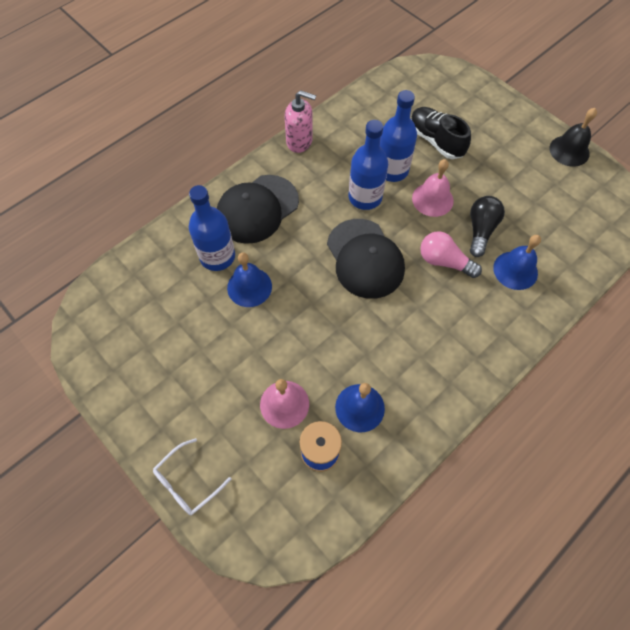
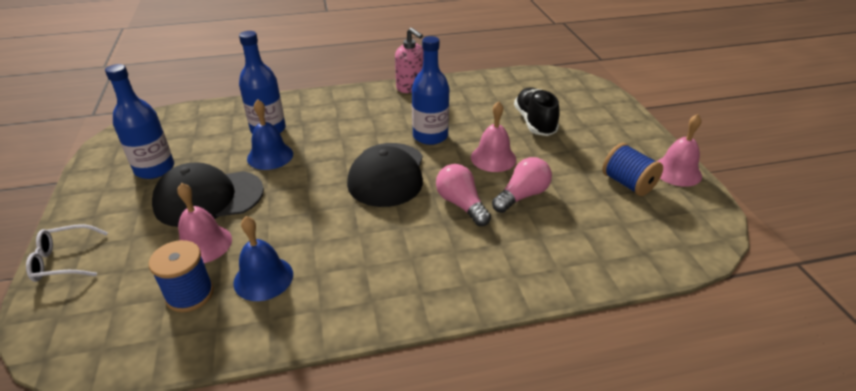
camera: 30 degrees right, 25 degrees down
(257, 209) = (332, 113): black cap -> black cap (208, 198)
(392, 170) = (473, 127): blue bottle -> blue bottle (154, 169)
(481, 230) = (522, 196): black light bulb -> pink light bulb
(515, 270) = (532, 239): blue bell -> none
(544, 180) = (628, 183): none -> blue spool
(569, 150) = (677, 171): black bell -> pink bell

